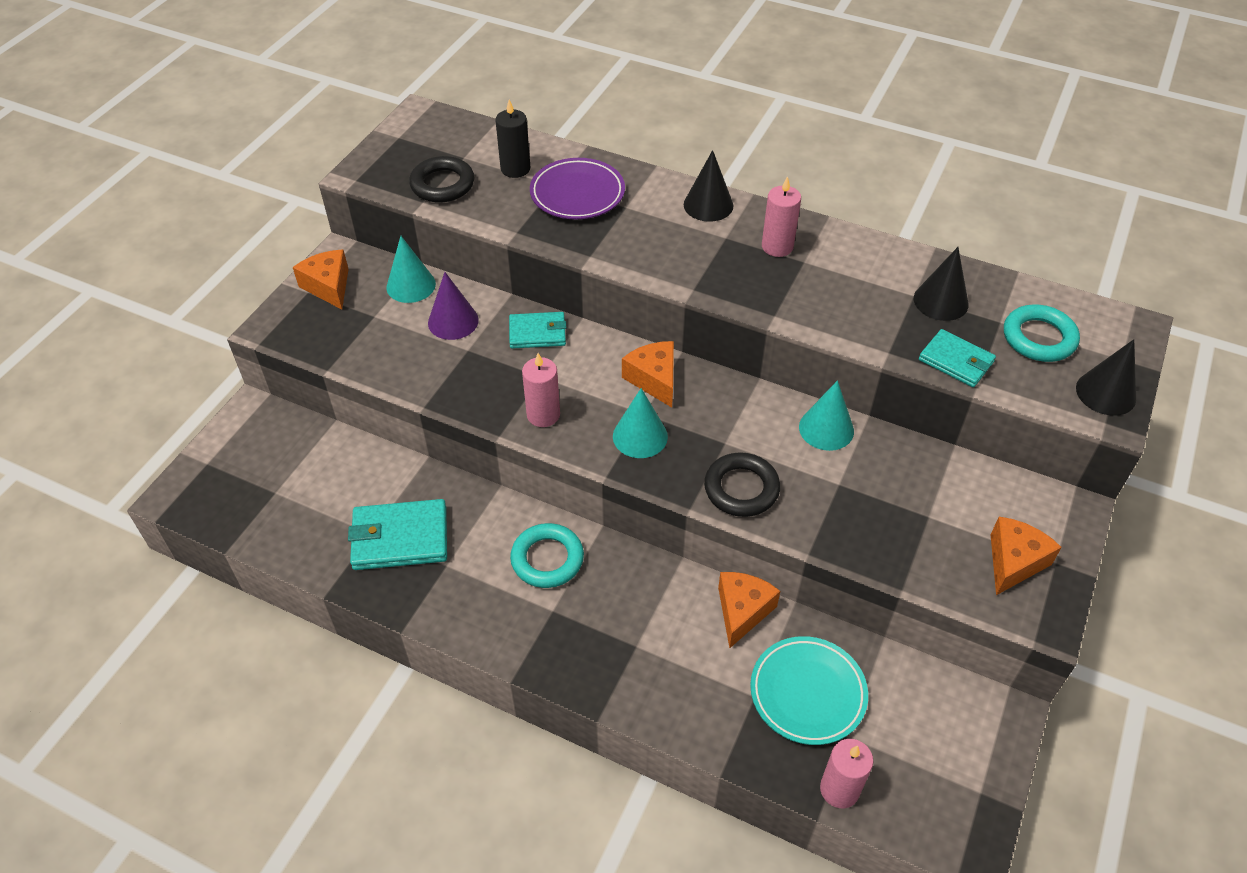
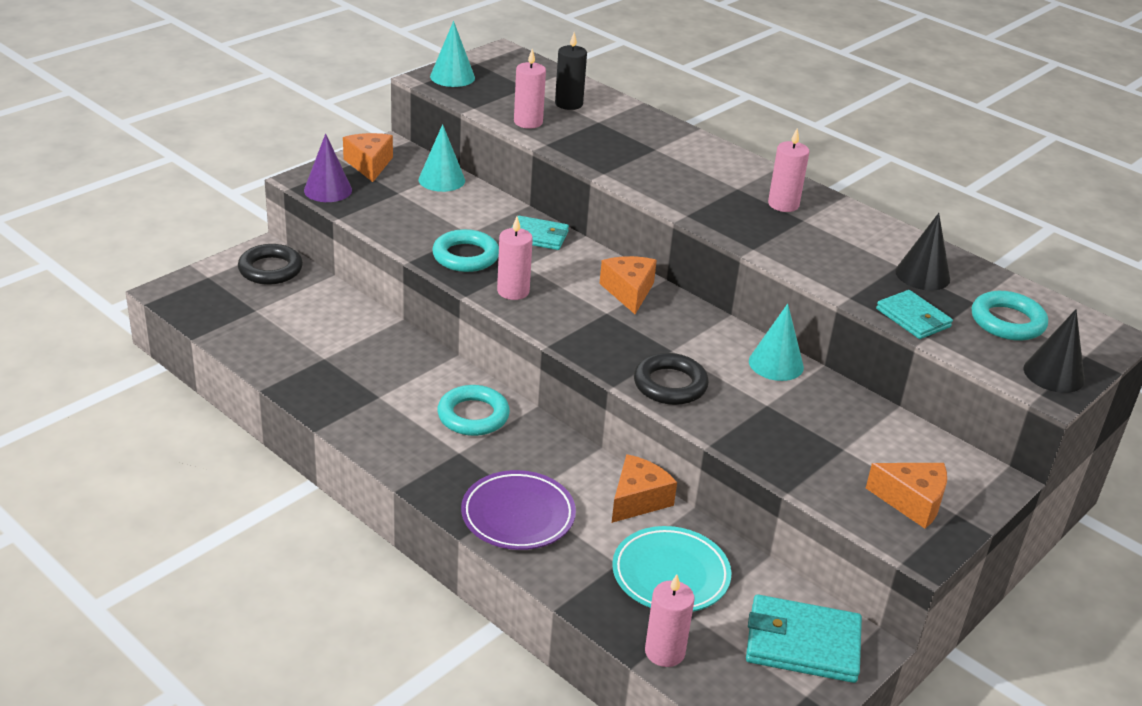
camera: 15 degrees right, 15 degrees down
(400, 538) = (348, 367): turquoise wallet -> turquoise wallet (802, 643)
(442, 184) = (498, 100): black ring -> black ring (270, 269)
(453, 321) = (466, 211): purple cone -> purple cone (328, 190)
(477, 382) = (465, 256): none -> turquoise ring
(486, 206) = (528, 122): none -> pink candle
(577, 194) = (616, 131): purple plate -> purple plate (518, 515)
(640, 436) = (594, 326): turquoise cone -> turquoise cone (452, 77)
(708, 205) = (733, 163): black cone -> none
(1013, 562) = (912, 502): orange cheese -> orange cheese turned 60 degrees clockwise

